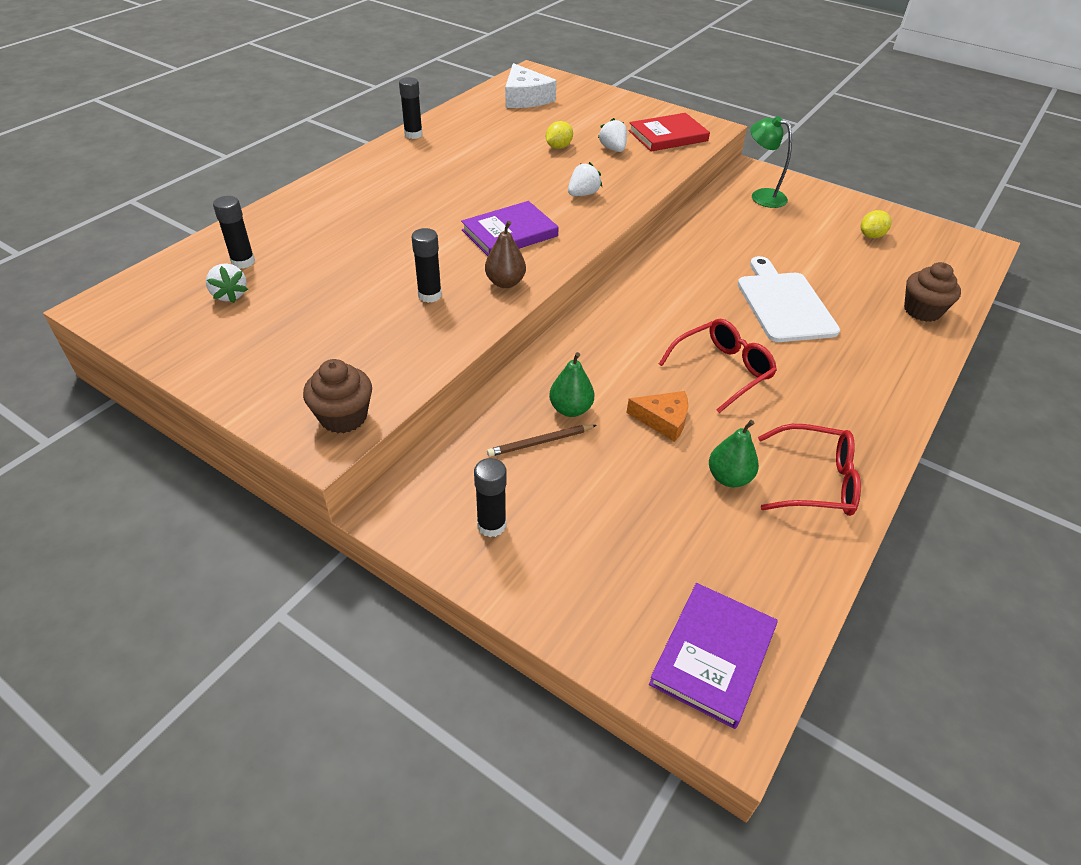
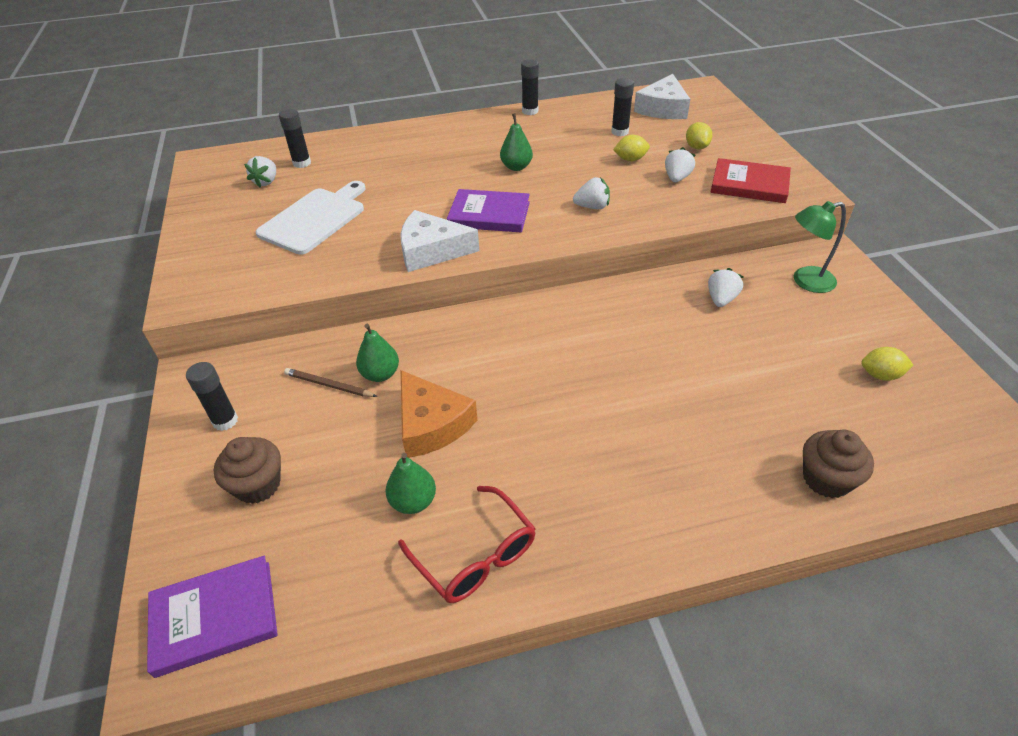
camera: 45 degrees right, 0 degrees up
(343, 417) = (212, 291): brown cupcake -> brown cupcake (258, 485)
(429, 295) = (371, 236): black glue stick -> black glue stick (620, 132)
(473, 186) = (516, 167): none -> green pear
(505, 282) = (431, 251): brown pear -> white cheese
(594, 120) = (696, 147): none -> yellow lemon
(663, 420) = (431, 424): orange cheese -> orange cheese, size x1.53
(722, 370) = (535, 414): red glasses -> none
(729, 231) = (721, 299): none -> white strawberry
(761, 196) = (805, 281): green lamp -> green lamp turned 90 degrees counterclockwise
(784, 304) = (677, 390): white cutting board -> white cutting board (315, 219)

